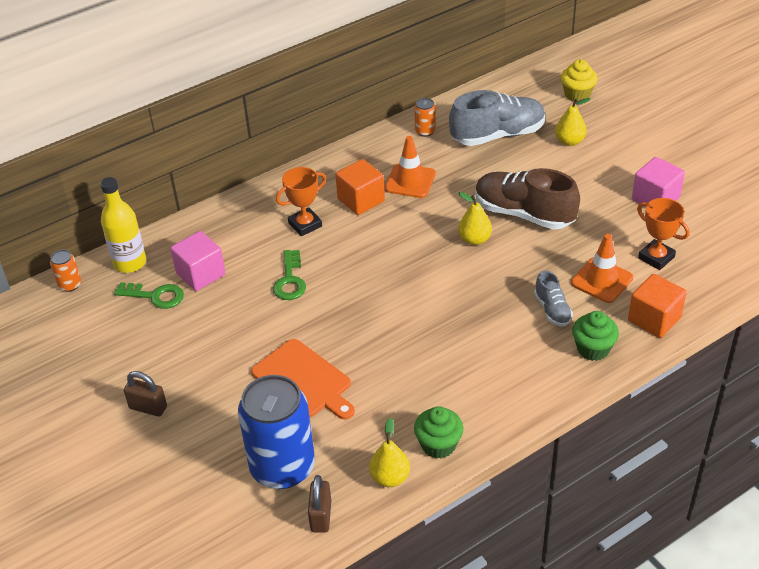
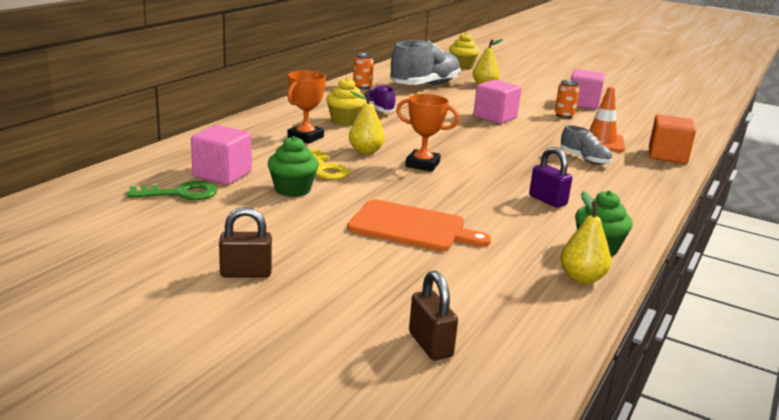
camera: 30 degrees left, 20 degrees down
(70, 285) = (60, 197): orange can -> orange can (564, 115)
(130, 263) = (128, 176): yellow bottle -> none
(282, 467) = (459, 291): blue can -> none
(290, 280) = (325, 168): green key -> yellow key
(321, 516) = (547, 321): brown padlock -> brown padlock (430, 345)
(361, 200) = (345, 121): orange cube -> yellow cupcake
(410, 181) = (378, 109): orange traffic cone -> purple shoe
(453, 369) = (547, 200): none -> purple padlock
(474, 239) = (471, 132): yellow pear -> yellow pear (365, 151)
(524, 214) = (495, 117): brown shoe -> pink cube
(593, 349) = (645, 175): green cupcake -> green cupcake (292, 190)
(656, 257) = (623, 128): orange trophy -> orange trophy (422, 164)

